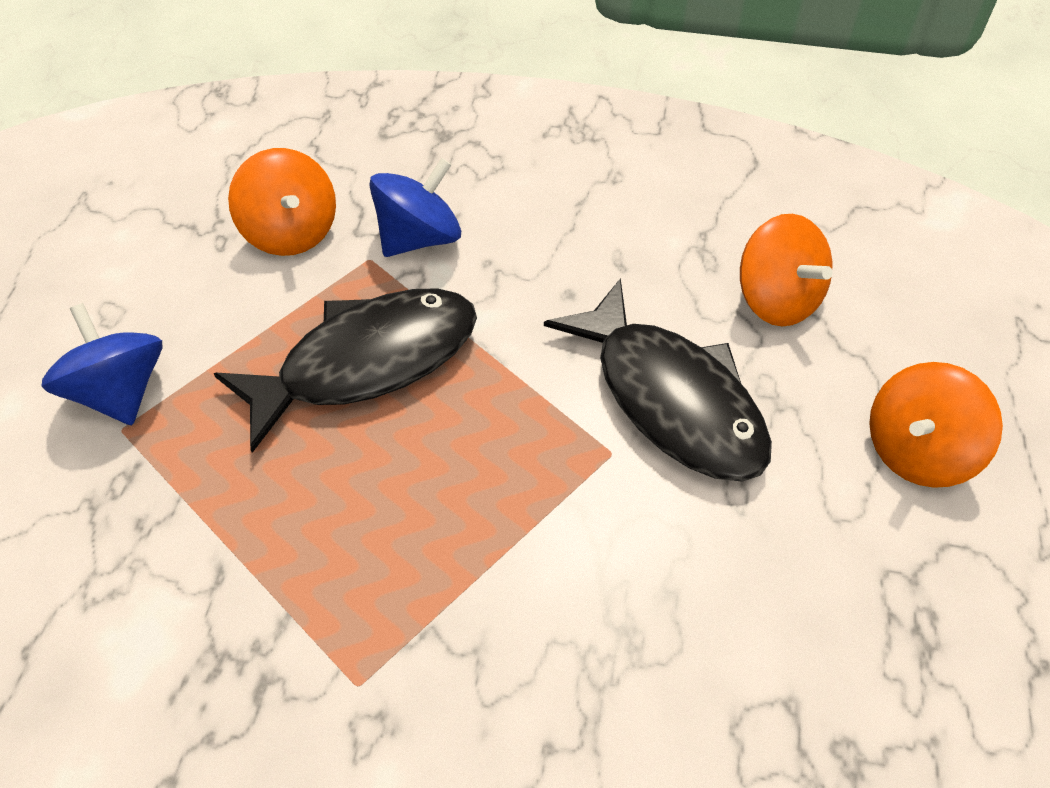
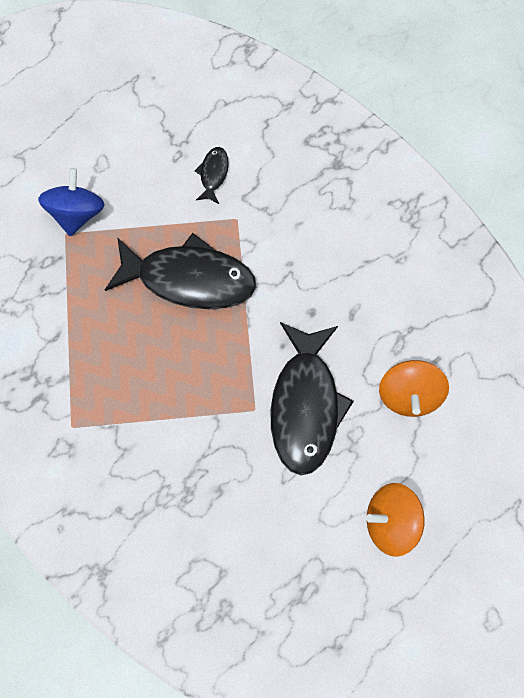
camera: 40 degrees right, 20 degrees up
(291, 232) = (213, 174): orange spinning top -> black fish
(419, 238) = (269, 224): blue spinning top -> none

